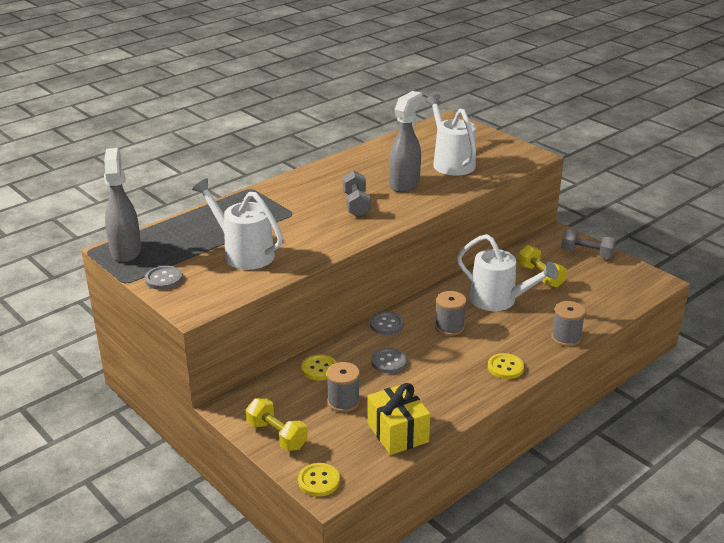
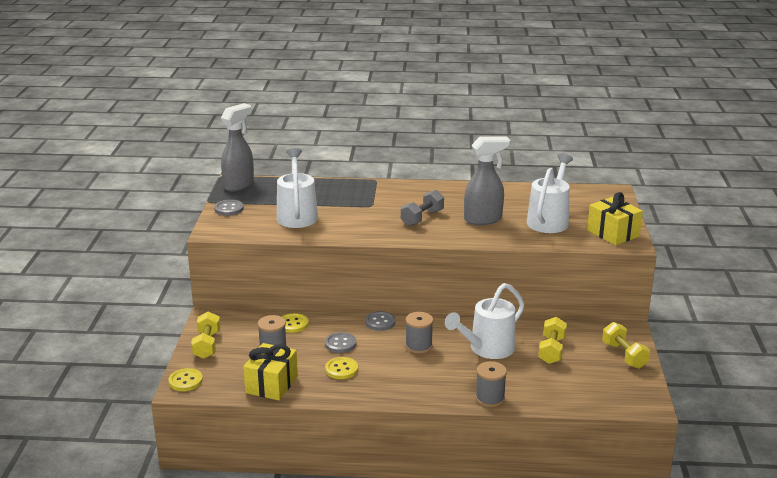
camera: 45 degrees right, 5 degrees down
(499, 300) = (487, 349): white watering can -> white watering can turned 60 degrees clockwise
(505, 367) = (409, 390): yellow button -> yellow button (341, 369)
(510, 153) = (613, 233): none -> yellow gift
(587, 254) = (624, 355): grey dumbbell -> yellow dumbbell

